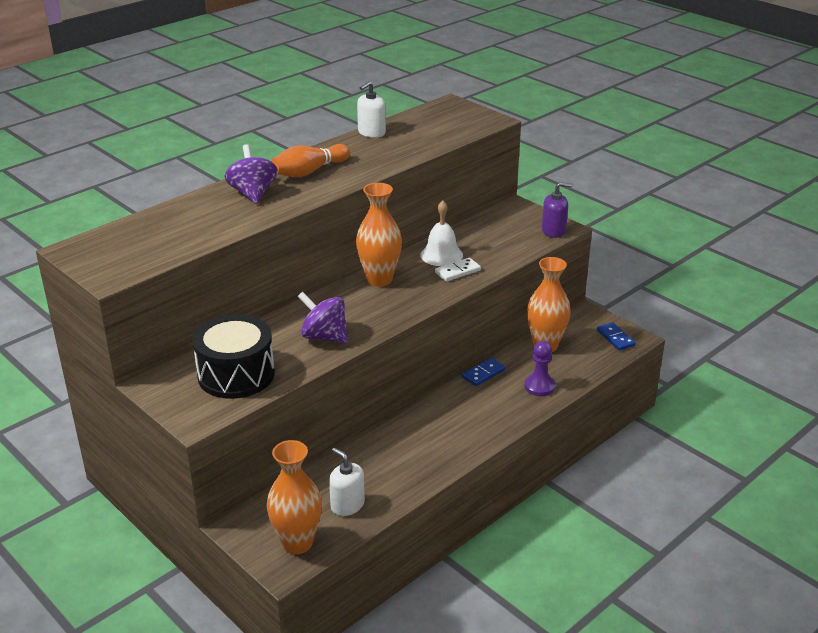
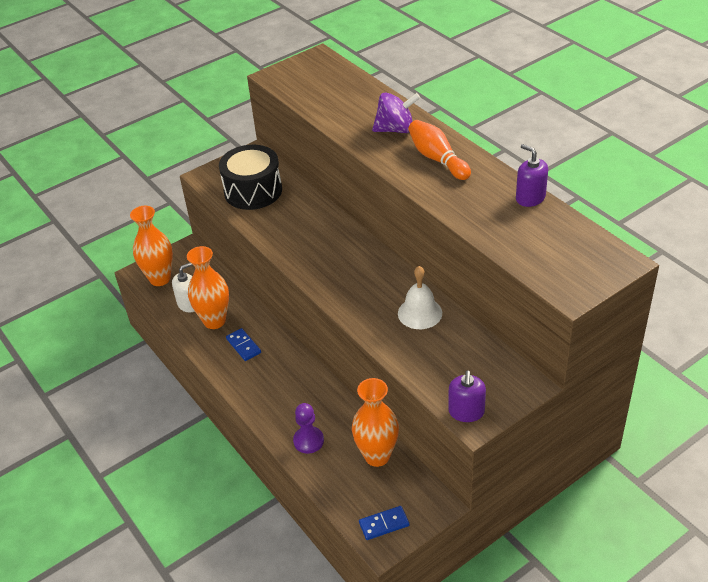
camera: 100 degrees right, 10 degrees up
(324, 337) = (292, 234): purple spinning top -> none
(371, 133) = (530, 198): white soap dispenser -> purple soap dispenser
(379, 280) = (377, 268): orange vase -> orange vase (214, 321)
(457, 271) = (385, 323): white domino -> none
(483, 374) = (337, 399): blue domino -> blue domino (243, 346)

